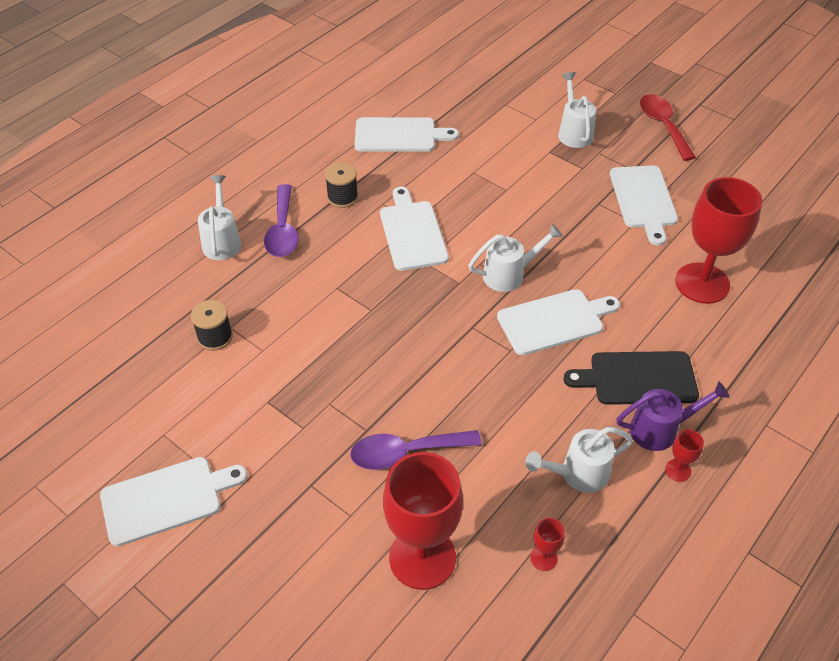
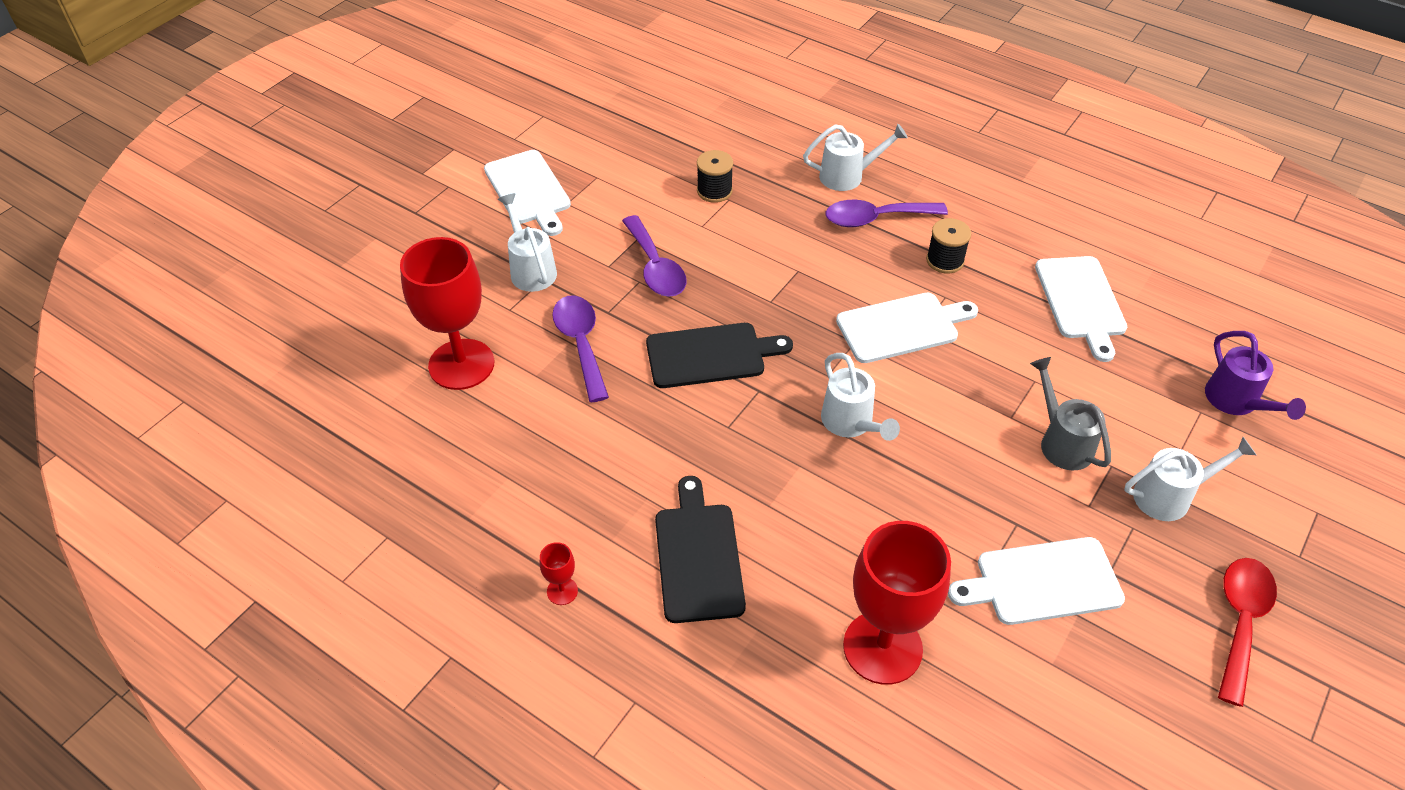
camera: 85 degrees right, 0 degrees up
(313, 389) = (655, 267): none -> purple spoon
(430, 355) = (711, 355): none -> black cutting board
(529, 169) = (1062, 442): none -> grey watering can
(544, 558) = (455, 460): red goblet -> none
(554, 321) = (780, 470): white cutting board -> none
(578, 474) = (556, 491): white watering can -> white watering can (531, 269)
(660, 430) = (620, 576): purple watering can -> purple watering can (1236, 402)
(663, 126) = (1240, 621): red spoon -> red spoon turned 45 degrees counterclockwise

